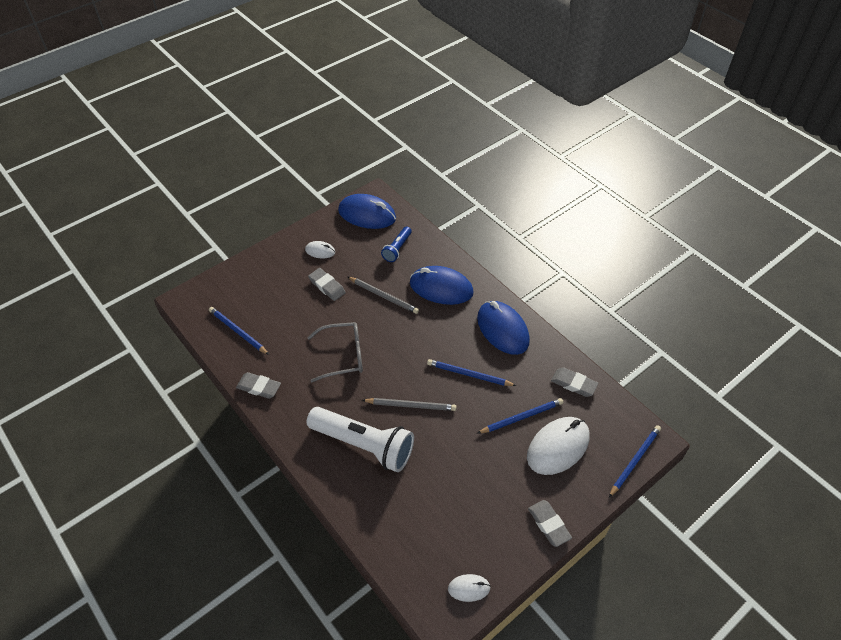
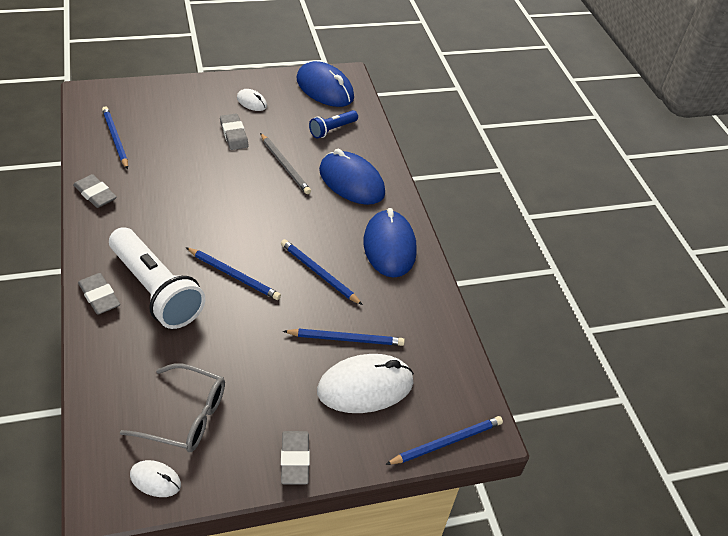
camera: 20 degrees right, 5 degrees down
(343, 356) = (200, 201): grey glasses -> grey glasses (185, 416)
(411, 405) = (234, 275): grey pencil -> blue pencil
(573, 384) = (431, 332): grey eraser -> grey eraser (99, 296)

